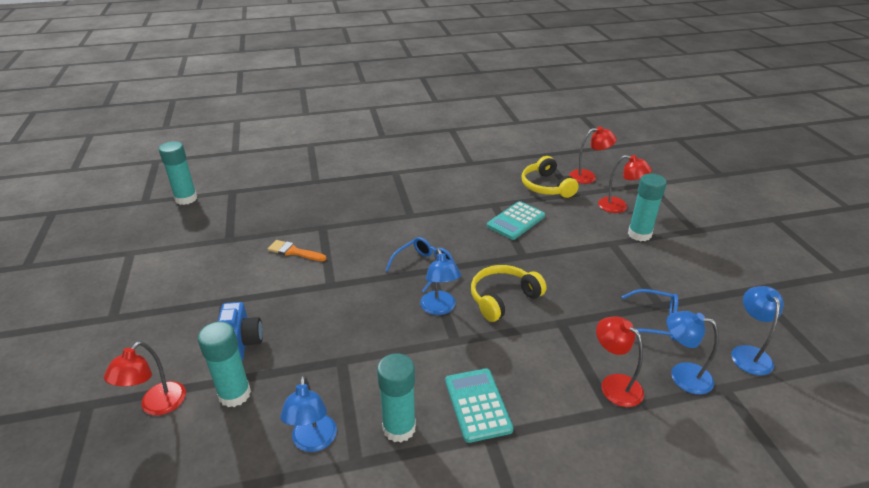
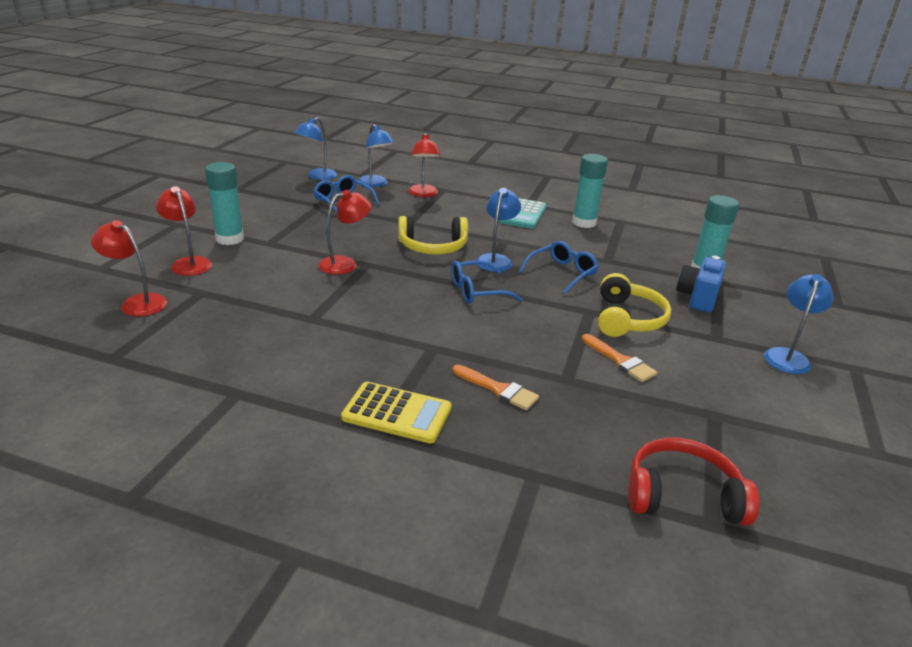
camera: 150 degrees left, 5 degrees down
(157, 406) = (772, 285): red lamp -> red lamp (345, 264)
(186, 199) = (814, 545): turquoise glue stick -> none
(246, 196) = (682, 495): none -> red headphones
(313, 442) = (646, 235): blue lamp -> blue lamp (787, 356)
(356, 208) = (498, 389): none -> orange brush
(374, 319) = (562, 273): none -> blue glasses
(394, 180) = (397, 413): none -> yellow calculator
(516, 221) = (320, 292): turquoise calculator -> none
(546, 186) = (211, 312): yellow headphones -> yellow headphones (627, 319)

